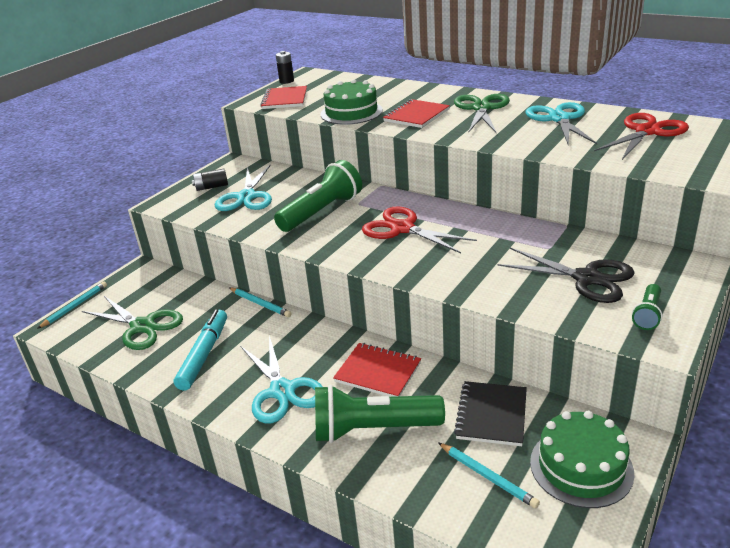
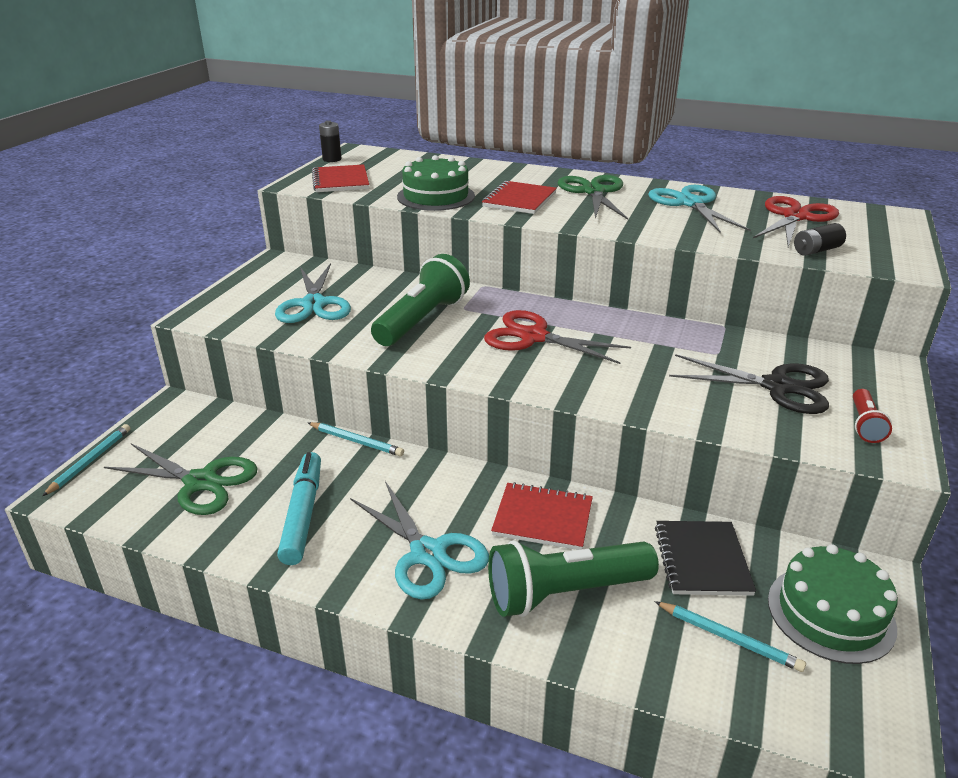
camera: 15 degrees left, 0 degrees up
(211, 187) = (260, 293): black battery -> black battery (816, 250)
(647, 314) = (865, 425): green flashlight -> red flashlight

